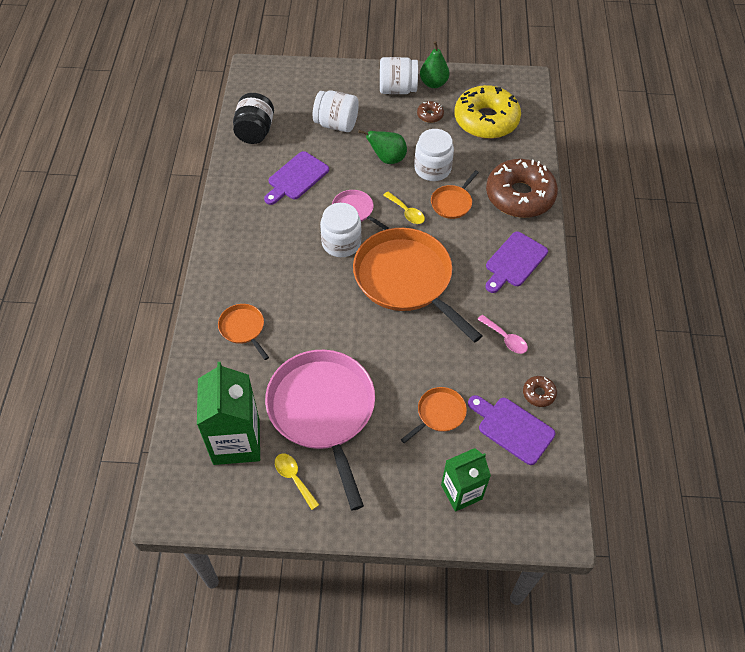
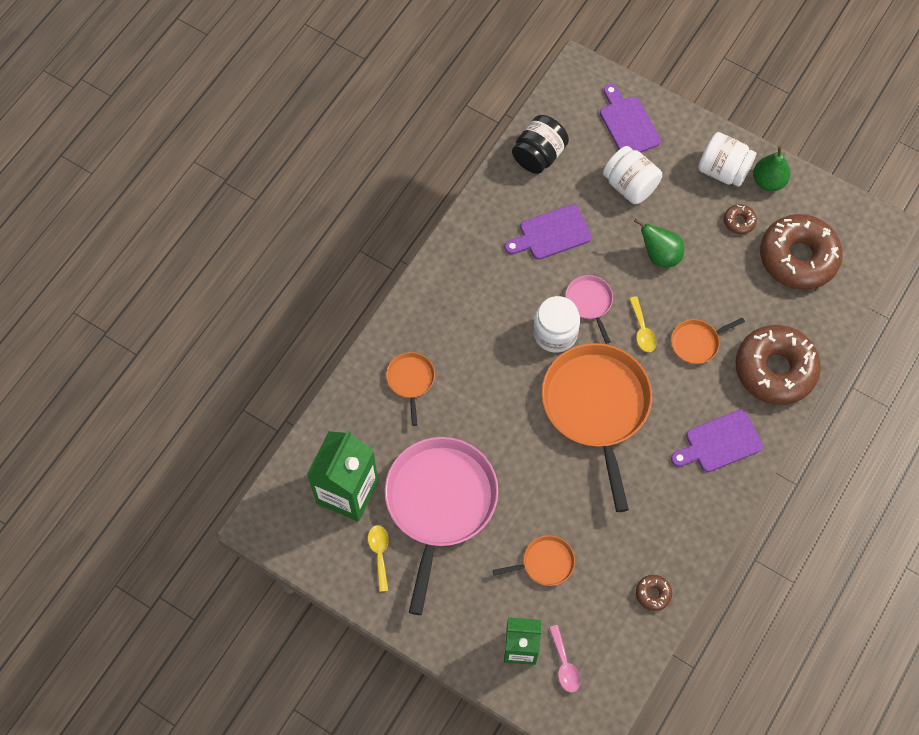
camera: 30 degrees right, 10 degrees up
(432, 169) = (701, 291): white jar -> none
(486, 120) = (798, 257): yellow donut -> brown donut
(505, 338) = (656, 521): pink spoon -> pink spoon (564, 664)
(512, 428) = (605, 614): purple cutting board -> purple cutting board (628, 123)

